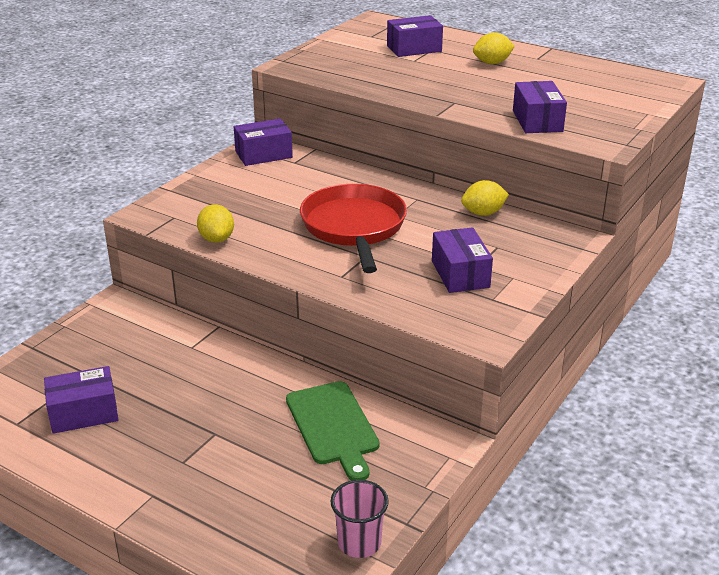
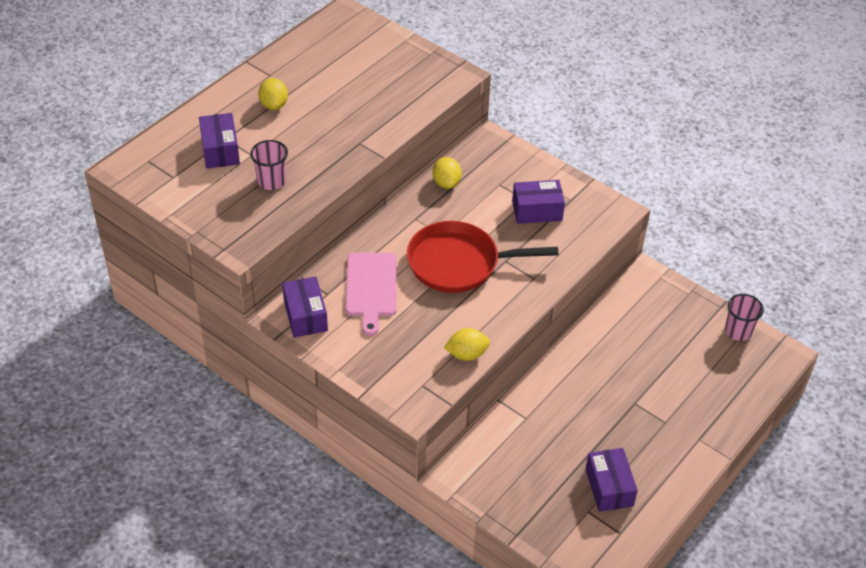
camera: 85 degrees left, 15 degrees up
(306, 182) = (371, 288): none -> pink cutting board
(333, 426) = (628, 334): green cutting board -> none
(379, 70) = (271, 181): none -> pink cup
(537, 121) = (408, 102): purple box -> none

